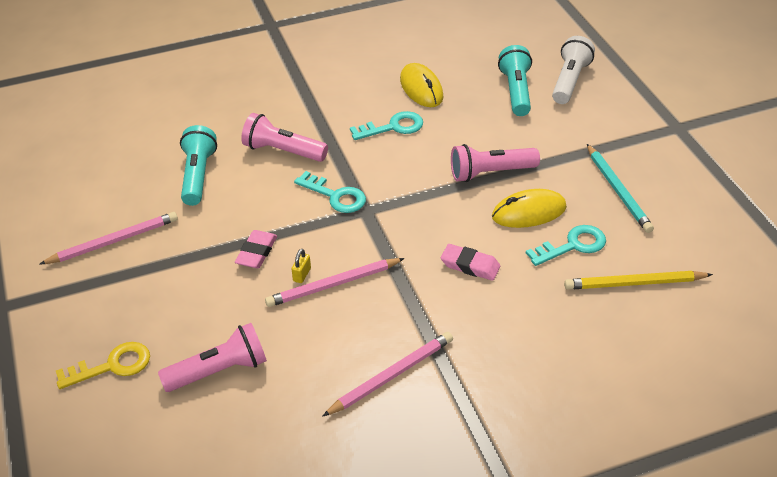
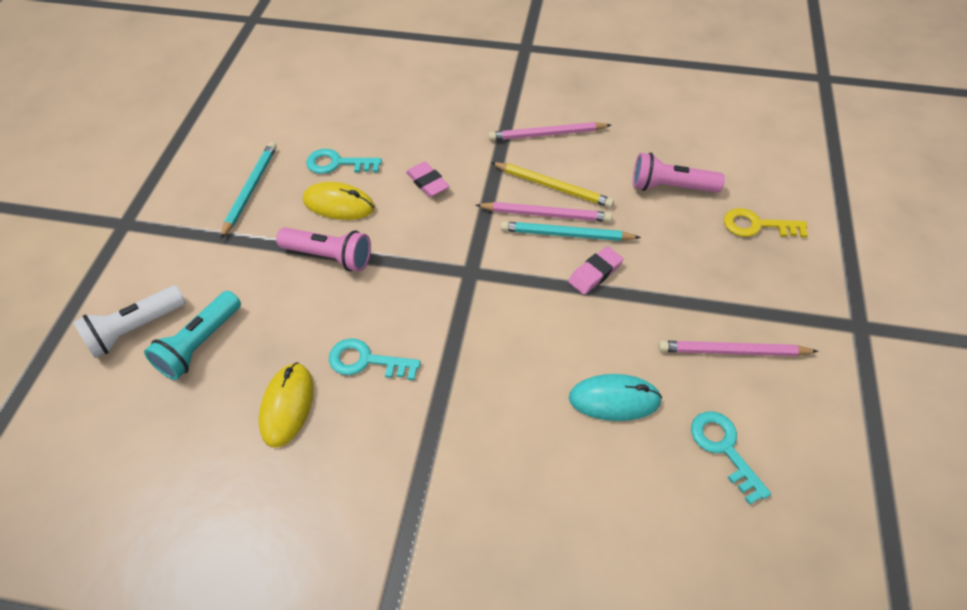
camera: 150 degrees left, 10 degrees up
(198, 175) = (614, 399): turquoise flashlight -> turquoise mouse
(282, 151) = (504, 388): pink flashlight -> none
(302, 275) = (566, 234): yellow padlock -> turquoise pencil
(335, 196) = (487, 300): turquoise key -> turquoise key (724, 449)
(634, 283) = (328, 121): yellow pencil -> yellow pencil (552, 187)

